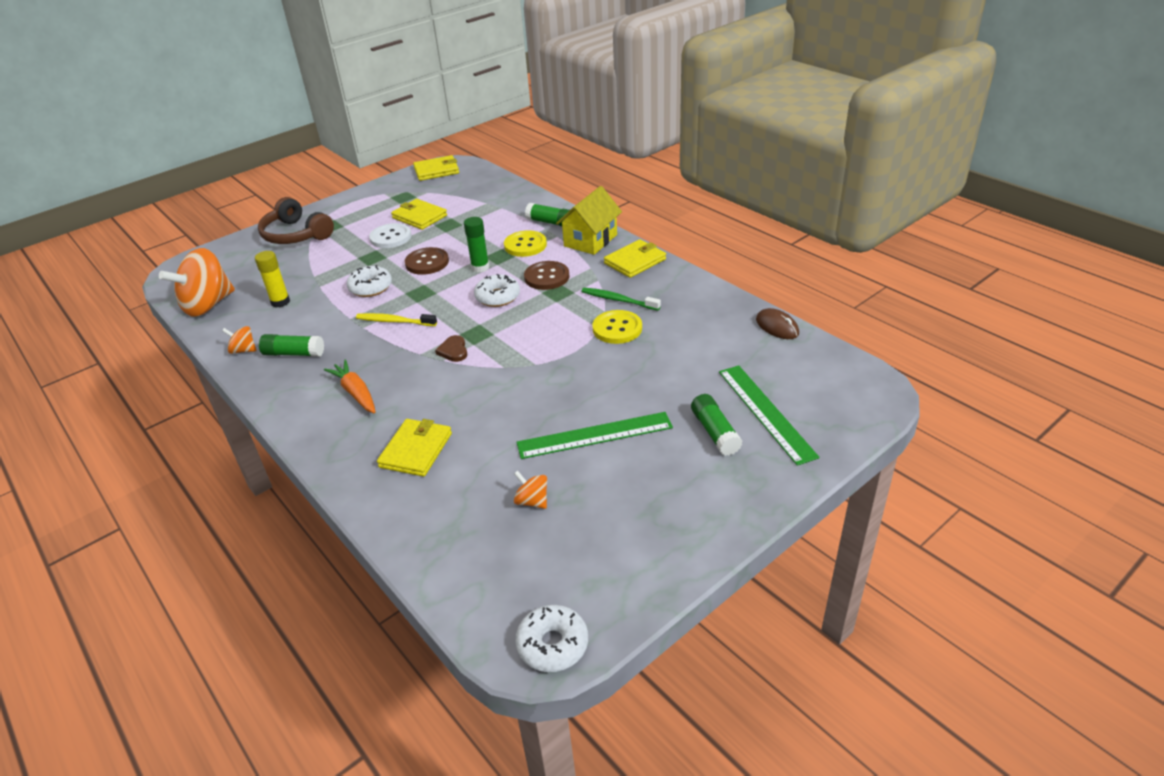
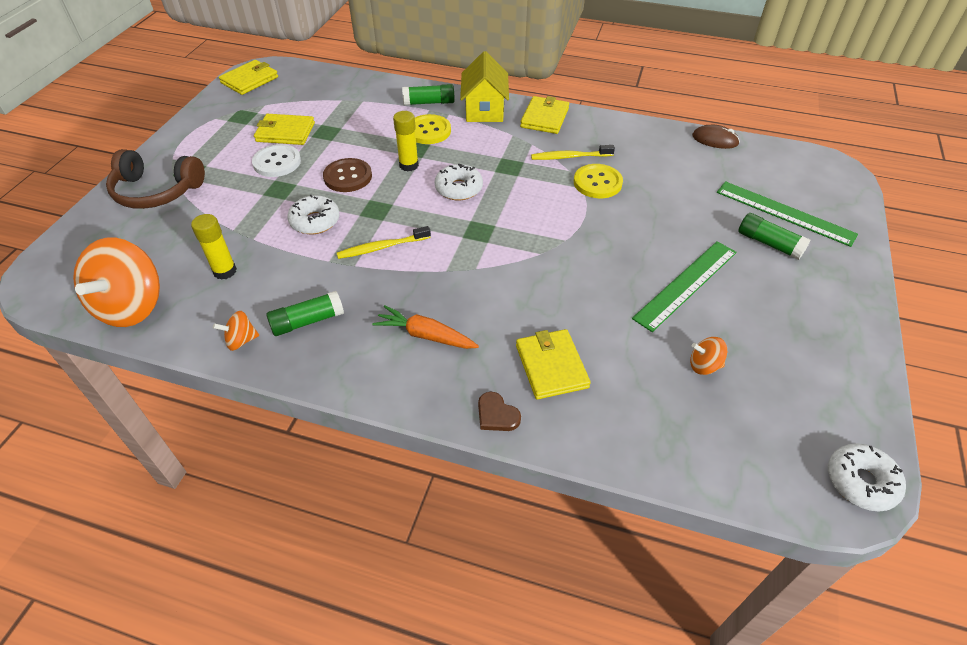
camera: 35 degrees left, 10 degrees up
(453, 351) = (476, 255): brown heart -> brown heart (496, 415)
(480, 267) = (409, 165): green glue stick -> yellow glue stick
(547, 277) = (483, 155): brown button -> none
(618, 300) = (570, 157): green toothbrush -> yellow toothbrush

